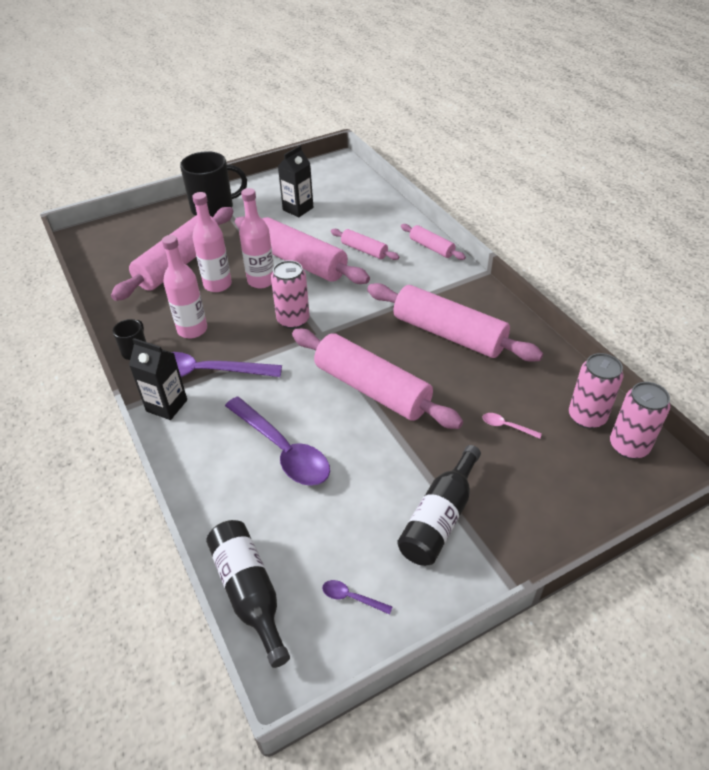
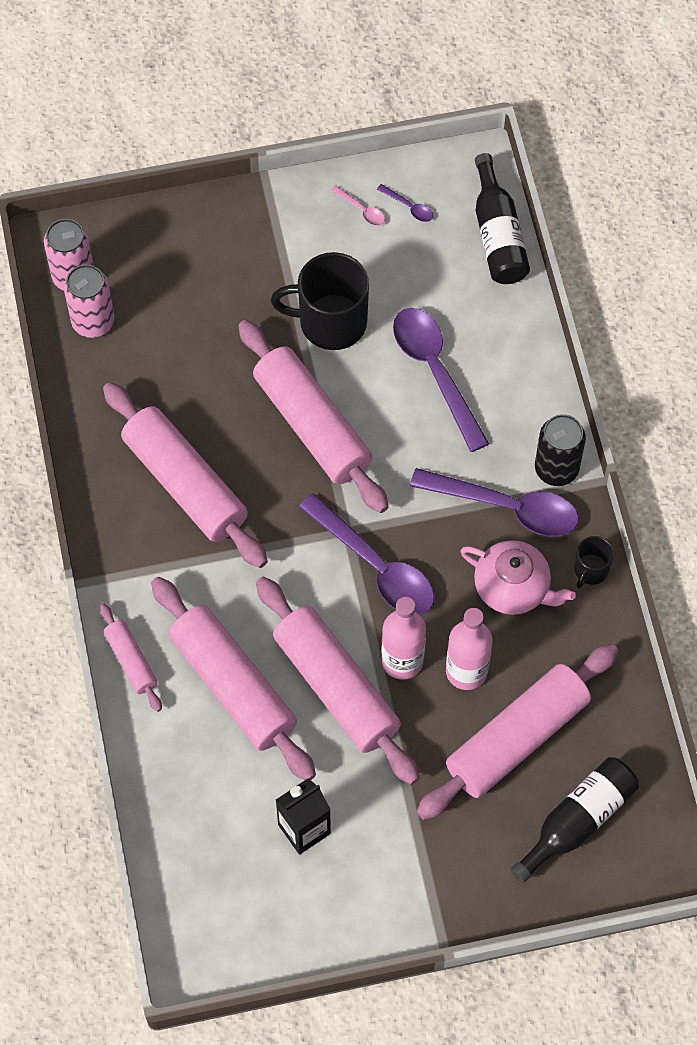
camera: 165 degrees left, 20 degrees up
(167, 405) = (556, 469): black carton -> black can
(192, 329) = (513, 588): pink bottle -> pink teapot
(213, 208) = (445, 877): black mug -> black mug (331, 322)
(293, 320) = (376, 567): pink can -> purple spoon
(364, 250) = (233, 686): pink rolling pin -> pink rolling pin, size x2.04
(439, 518) = (302, 255): black bottle -> black bottle (578, 821)
(506, 426) = (185, 334): pink spoon -> pink spoon (362, 210)

